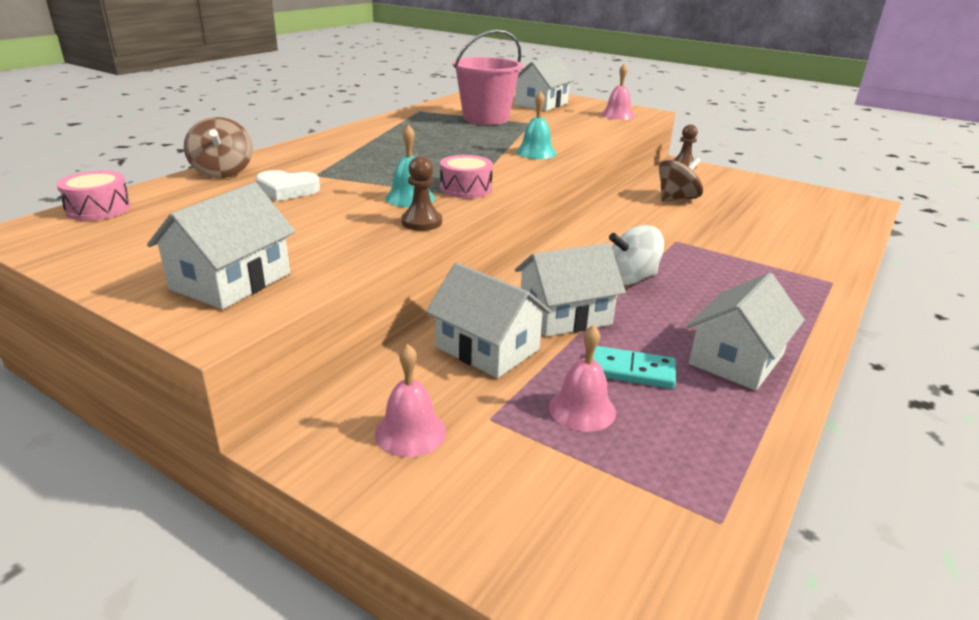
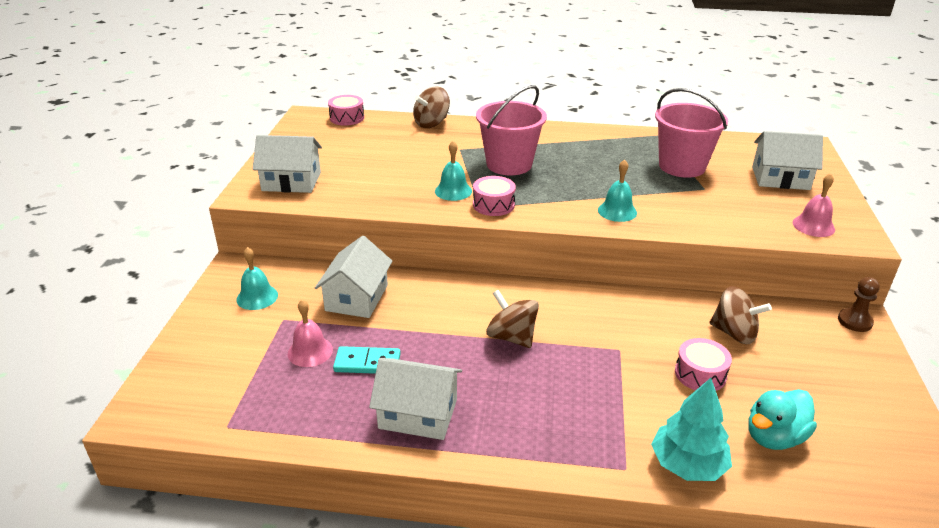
camera: 65 degrees right, 5 degrees up
(287, 190) = (423, 151): white heart -> none
(388, 164) = (509, 164): none -> pink bucket
(410, 432) = (257, 297): pink bell -> turquoise bell
(421, 222) = (415, 207): brown pawn -> none
(565, 315) = (423, 318): white house -> none
(630, 279) = (511, 337): white spinning top -> brown spinning top
(630, 371) = (367, 363): turquoise domino -> turquoise domino turned 75 degrees counterclockwise
(722, 224) = (700, 374): none -> pink drum
(802, 224) = (774, 437): none -> turquoise duck
(830, 259) = (688, 464): none -> turquoise tree

